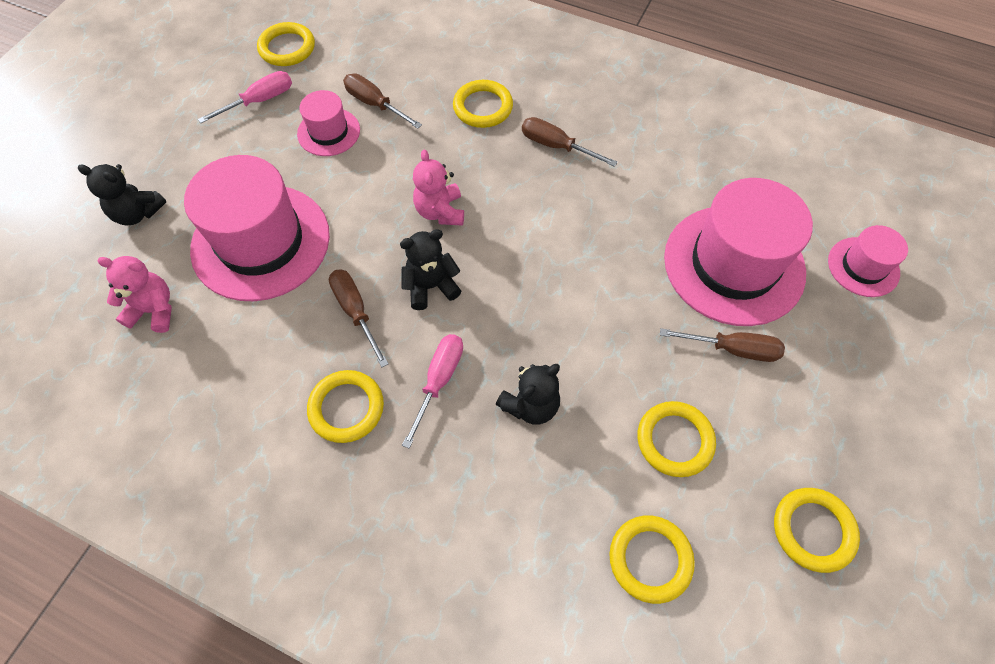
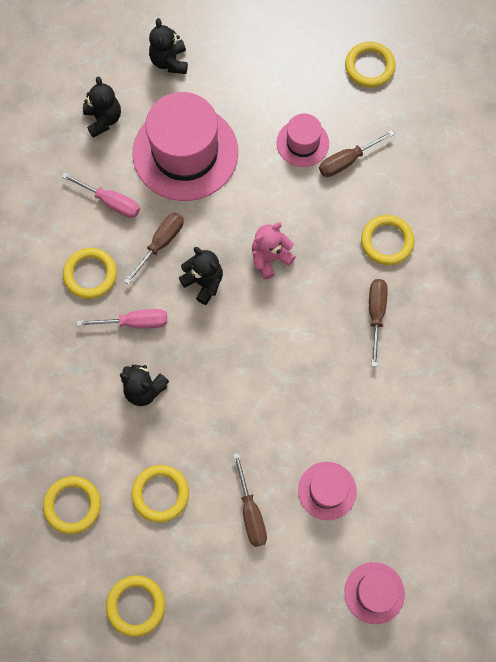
camera: 65 degrees right, 10 degrees up
(154, 310) = (103, 119): pink teddy bear -> black teddy bear
(260, 101) = (306, 79): pink screwdriver -> pink screwdriver (111, 202)
(375, 104) = (347, 161): brown screwdriver -> brown screwdriver turned 135 degrees counterclockwise
(734, 264) = (327, 490): pink hat -> pink hat, size x0.50

